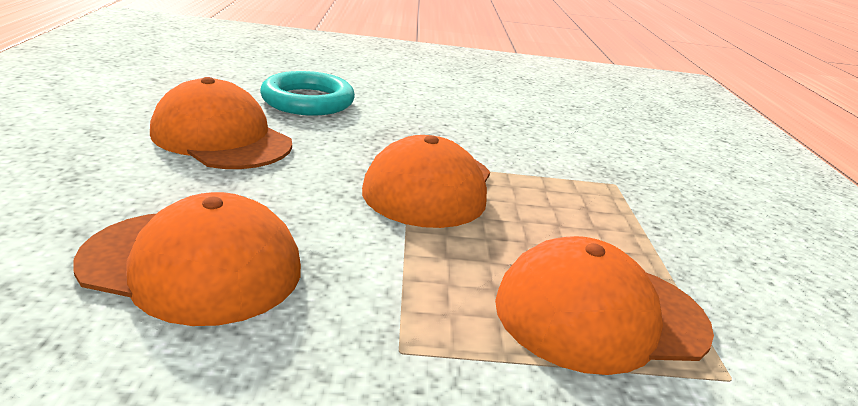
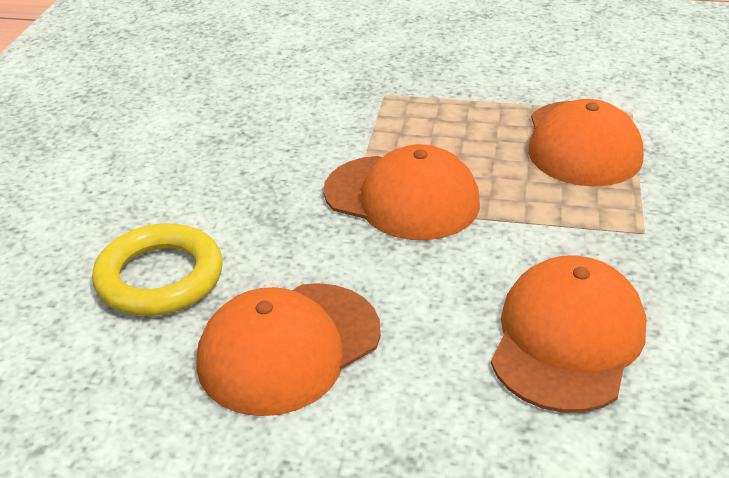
camera: 75 degrees left, 10 degrees up
(308, 101) = (160, 277): turquoise ring -> yellow ring

